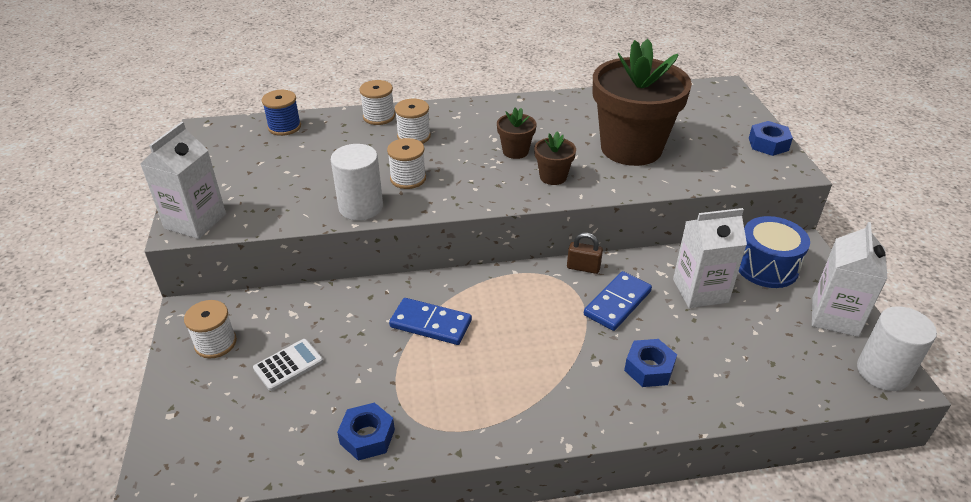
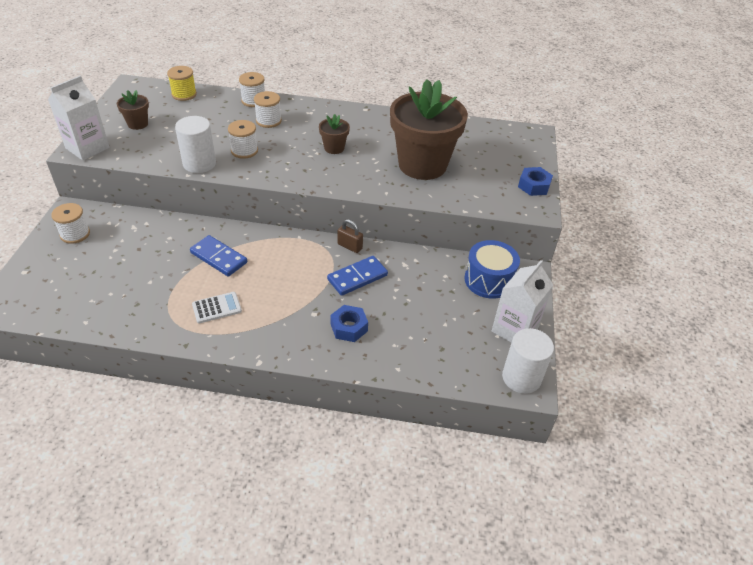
camera: 15 degrees right, 5 degrees up
(284, 127) = (184, 94): blue spool -> yellow spool
(288, 365) = (112, 260): white calculator -> white calculator (217, 308)
(367, 437) = (134, 318): blue nut -> none
(553, 177) = (348, 173): brown flower pot -> brown flower pot (138, 124)
(700, 291) = (425, 284): white carton -> none

